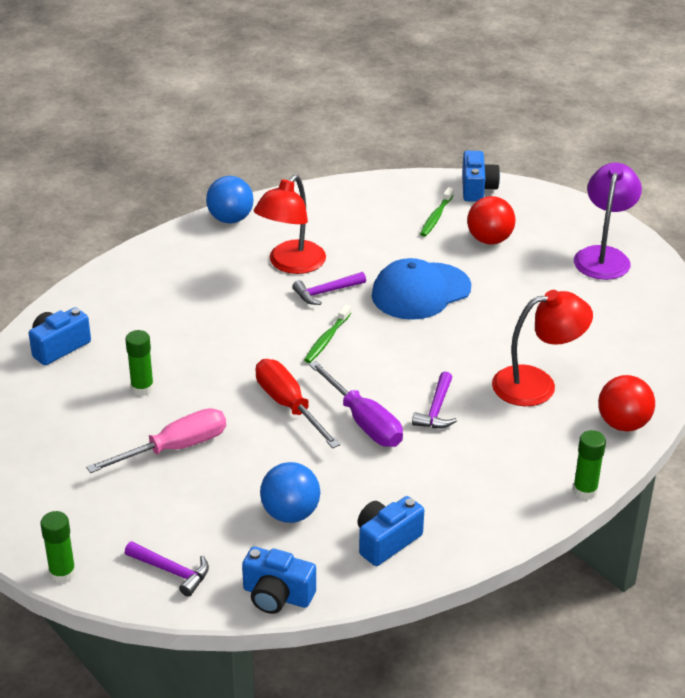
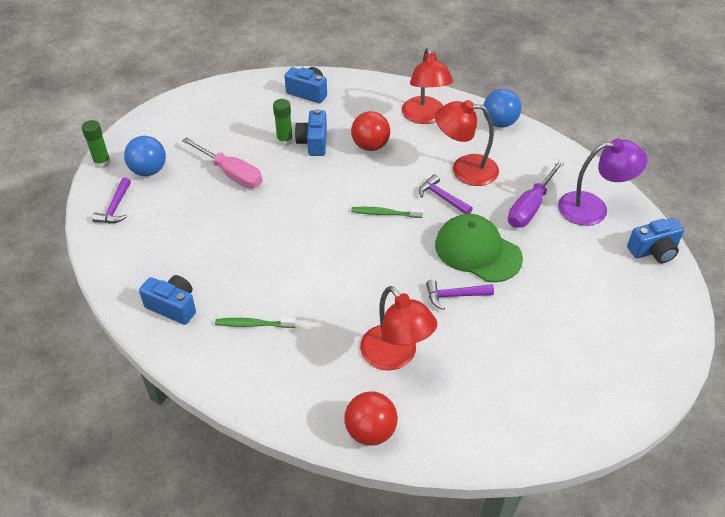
camera: 70 degrees right, 10 degrees up
(180, 267) = (425, 117): none -> red lamp
(277, 596) = (105, 263): blue camera -> blue camera (313, 142)
(288, 405) = (299, 215): red screwdriver -> none
(290, 513) = (186, 248): blue ball -> blue ball (149, 170)
(364, 422) = (298, 260): purple screwdriver -> purple screwdriver (530, 207)
(421, 291) = (477, 251): blue cap -> green cap
(436, 217) = (589, 235): green toothbrush -> green toothbrush (253, 324)
(436, 409) = (332, 298): purple hammer -> purple hammer (454, 296)
(489, 240) = (581, 277): red ball -> red ball (370, 146)
(585, 491) = (271, 420): green glue stick -> none
(603, 256) = (615, 366): purple lamp -> purple lamp (593, 208)

